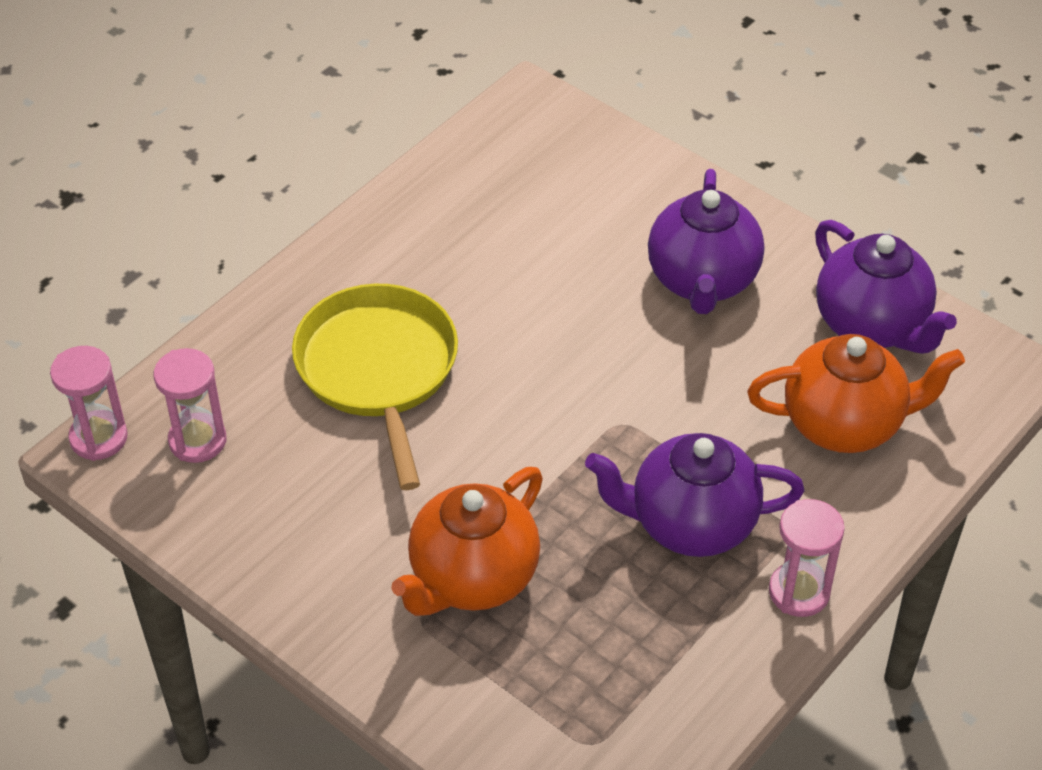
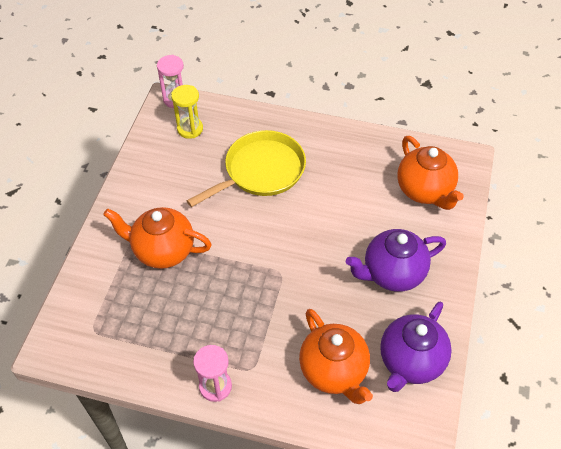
camera: 65 degrees right, 5 degrees up
(197, 440) = (190, 129): pink hourglass -> yellow hourglass
(564, 175) = (425, 191): none -> orange teapot
(690, 524) = (234, 324): purple teapot -> none

